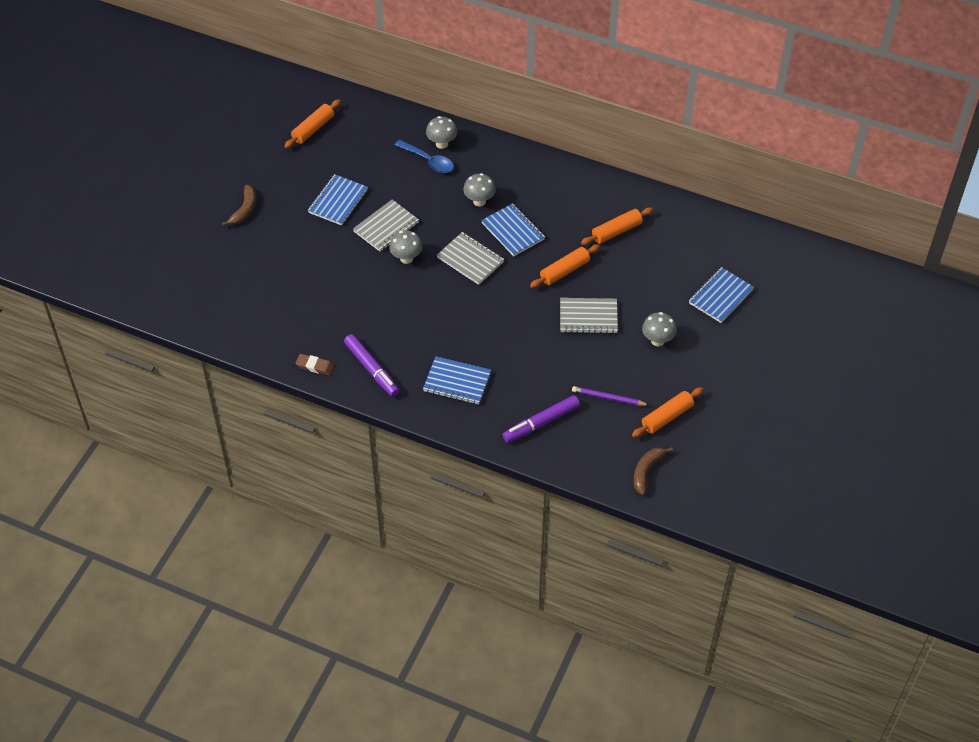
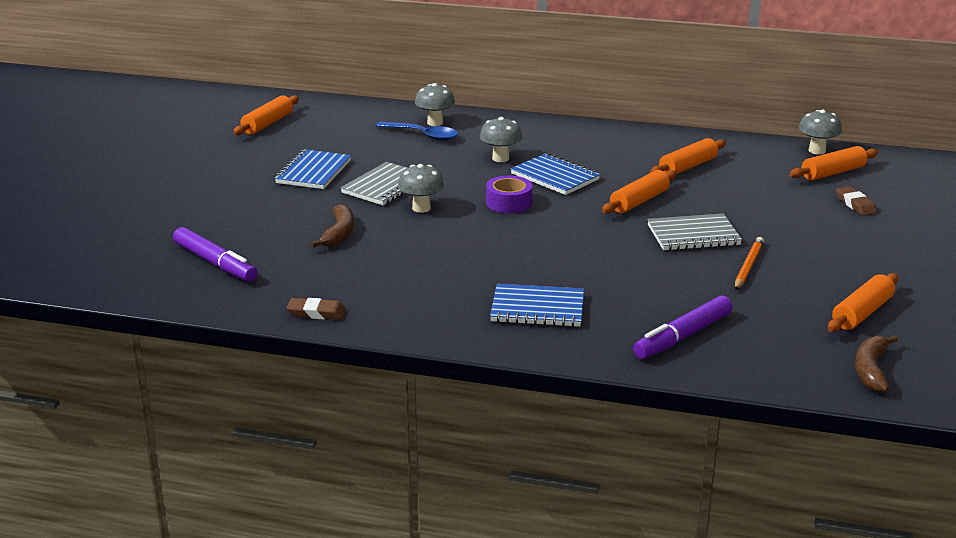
camera: 10 degrees left, 25 degrees down
(244, 210) = (186, 188): brown banana -> brown banana (339, 233)
(372, 369) = (405, 308): purple marker -> purple marker (215, 263)
(470, 260) = (509, 202): grey notebook -> purple tape
(608, 398) = (766, 303): purple pencil -> none
(612, 357) = (748, 266): none -> orange pencil
(657, 340) = (799, 246): grey mushroom -> grey mushroom (817, 151)
(720, 296) = (855, 204): blue notebook -> brown eraser
(723, 254) = (832, 173): none -> orange rolling pin

